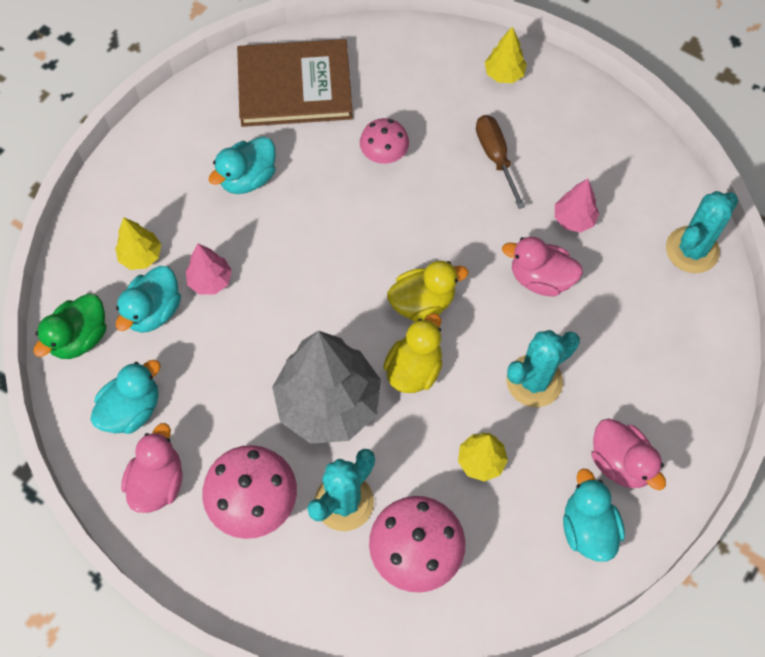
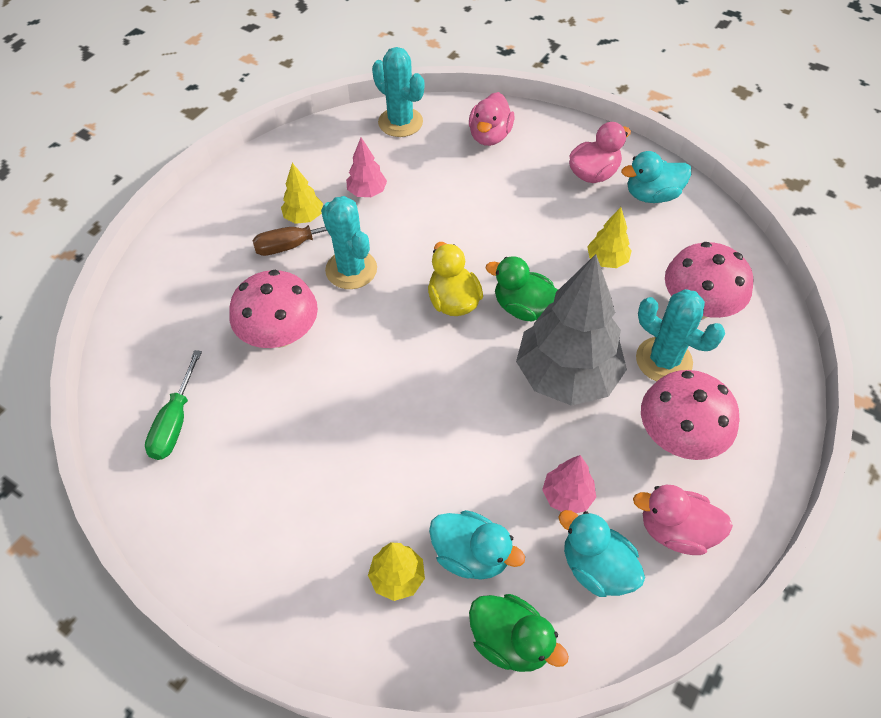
camera: 90 degrees left, 10 degrees down
(210, 281) = (431, 495): pink tree -> pink tree (567, 496)
(248, 178) = (297, 464): turquoise duck -> none
(295, 86) = (175, 421): brown book -> green screwdriver
(384, 154) = (280, 334): pink mushroom -> pink mushroom, size x1.62
(414, 369) = (523, 308): yellow duck -> green duck
(504, 74) = (197, 236): yellow tree -> yellow tree (304, 217)
(534, 381) = (527, 223): turquoise cactus -> turquoise cactus (351, 269)
(540, 278) = (427, 216): pink duck -> pink duck (489, 136)

